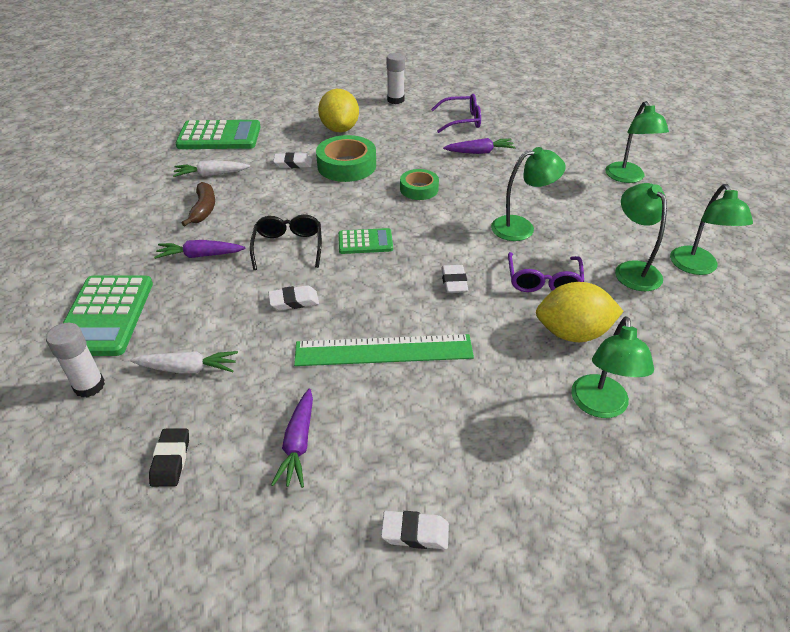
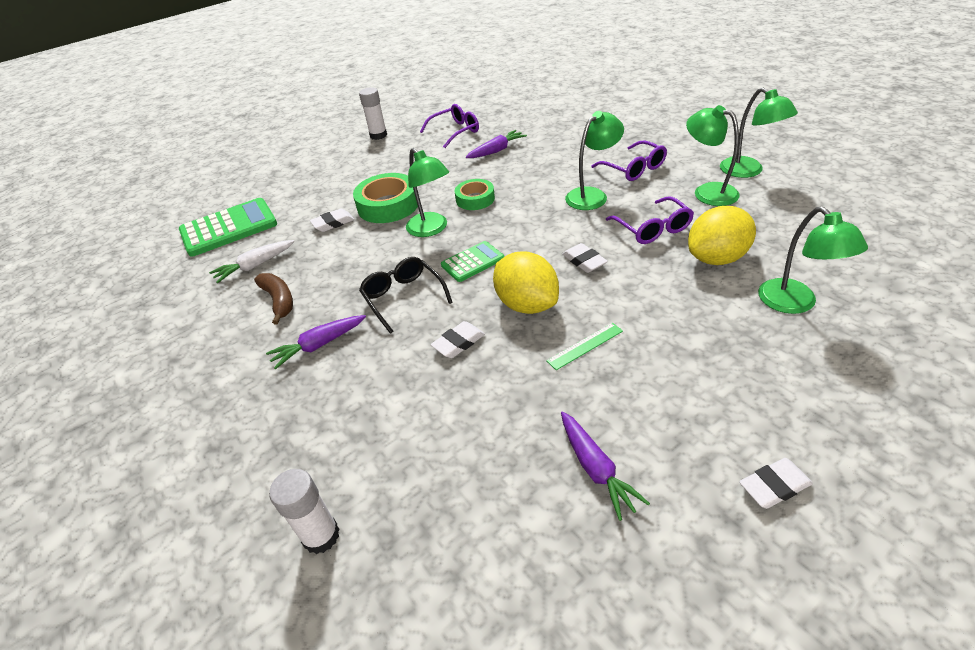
camera: 25 degrees left, 0 degrees up
(105, 316) = (268, 454): green calculator -> none
(171, 460) = (488, 558): black eraser -> none
(187, 368) = (414, 459): white carrot -> none
(340, 129) = (349, 177): yellow lemon -> yellow lemon (526, 304)
(383, 351) = (585, 346): green ruler -> green ruler, size x0.46
(586, 219) = (634, 169): none -> purple glasses
(627, 178) = (632, 127): green lamp -> green lamp (431, 229)

